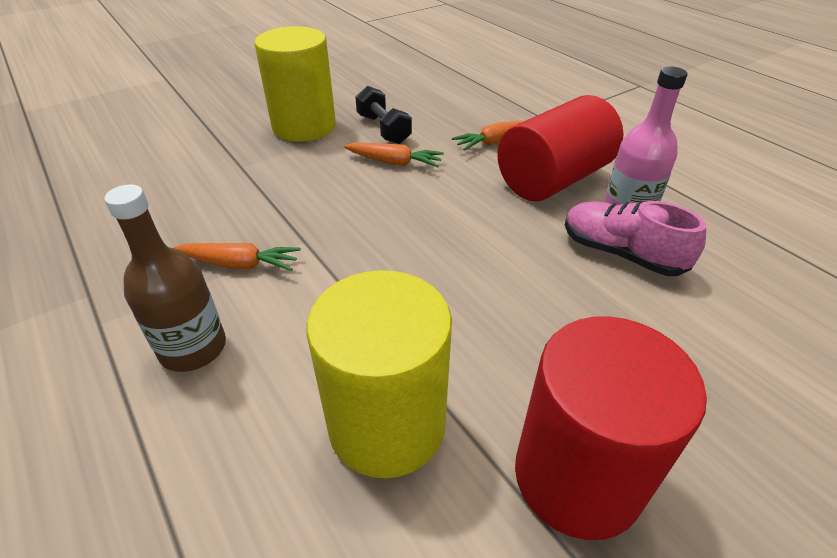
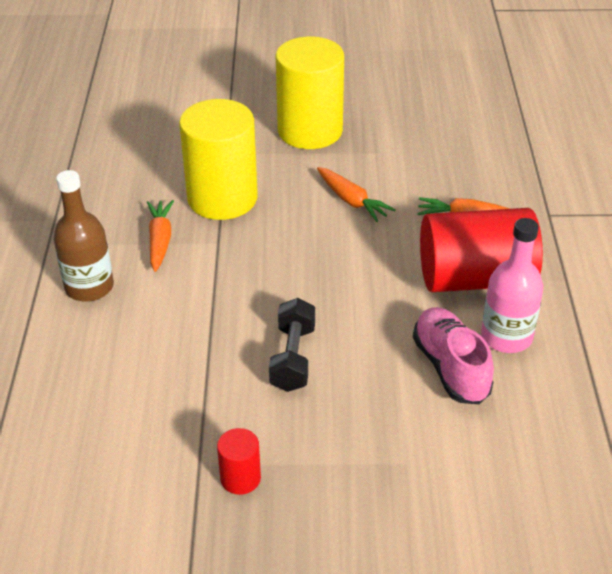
camera: 35 degrees right, 0 degrees up
(240, 264) = (160, 240): orange carrot -> orange carrot turned 135 degrees counterclockwise
(383, 129) = (376, 161): black dumbbell -> black dumbbell (293, 358)
(387, 424) = (160, 391): yellow cylinder -> yellow cylinder (222, 198)
(577, 476) = (240, 478): red cylinder -> red cylinder, size x0.44

